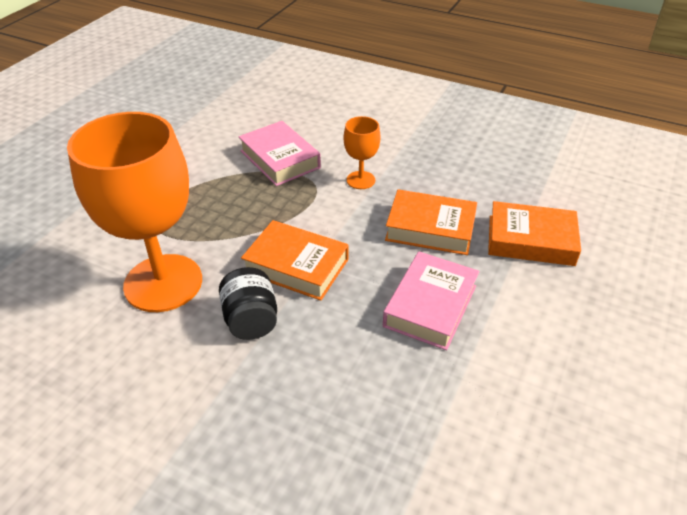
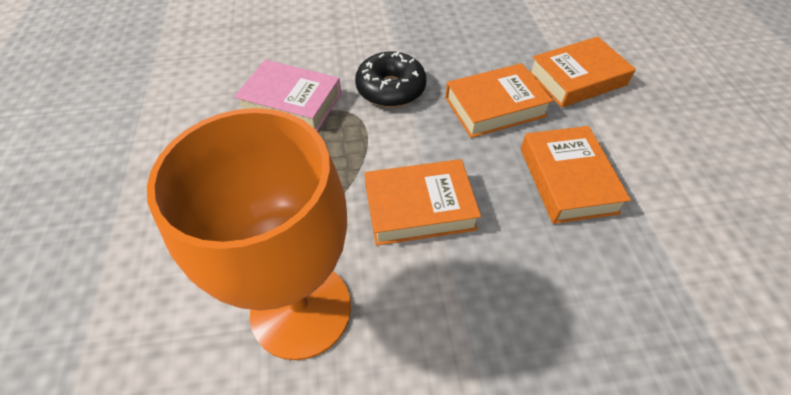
camera: 35 degrees left, 10 degrees up
(251, 320) = (434, 293): black jar -> none
(360, 180) = (390, 89): orange goblet -> black donut
(430, 306) = (567, 180): pink book -> orange book

